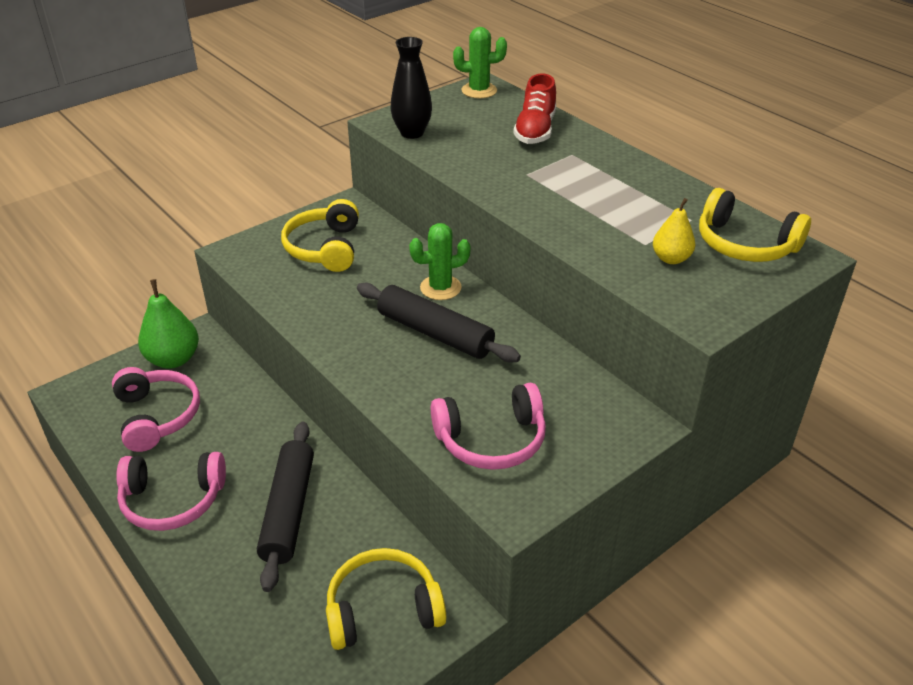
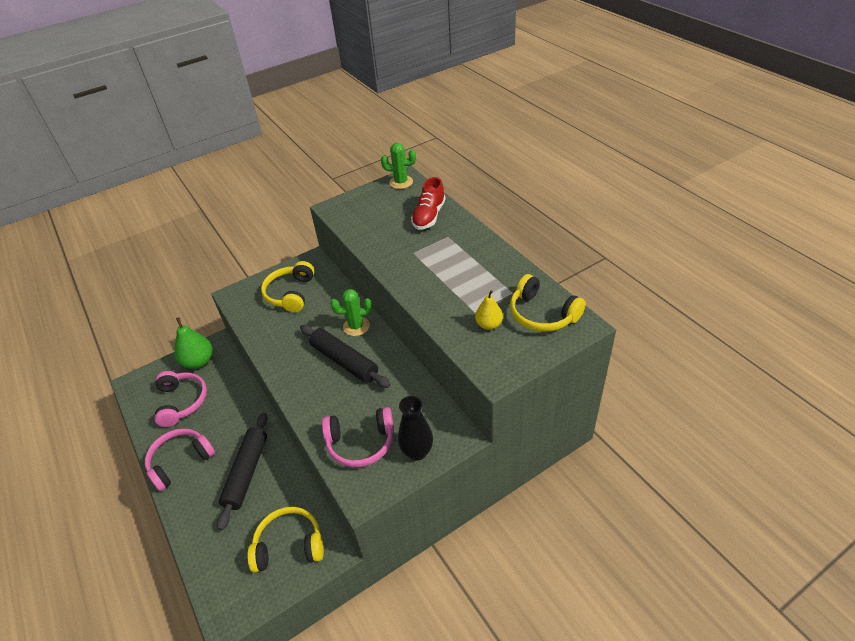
camera: 10 degrees right, 5 degrees up
(172, 500) = (180, 461): pink headphones -> pink headphones turned 135 degrees clockwise
(412, 133) = (348, 217): black vase -> black vase (417, 452)

